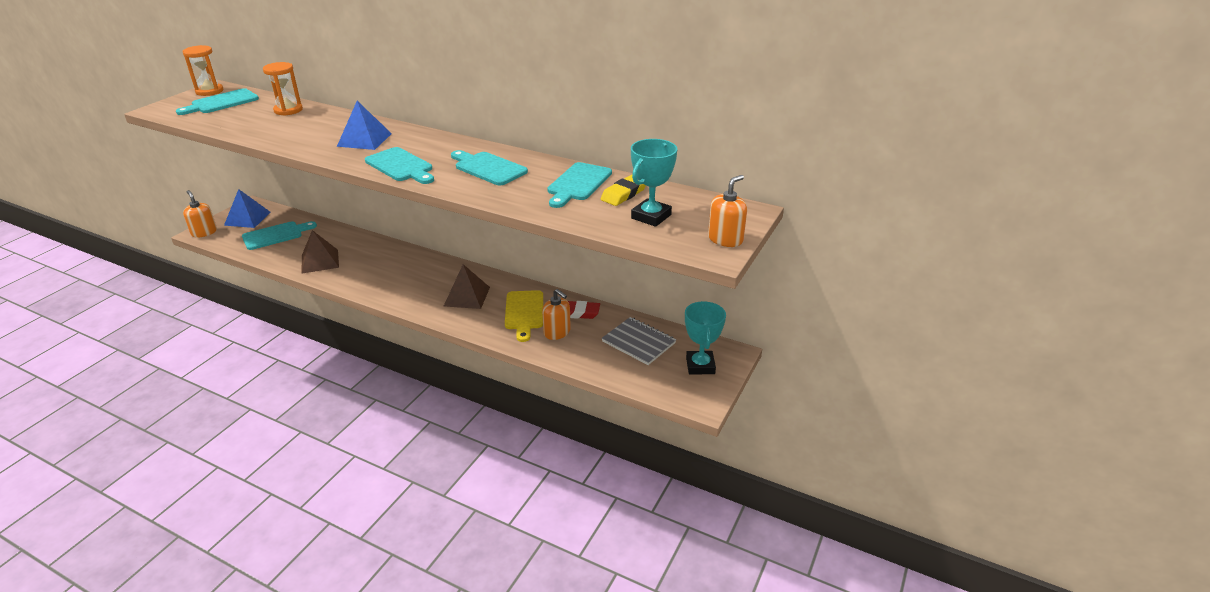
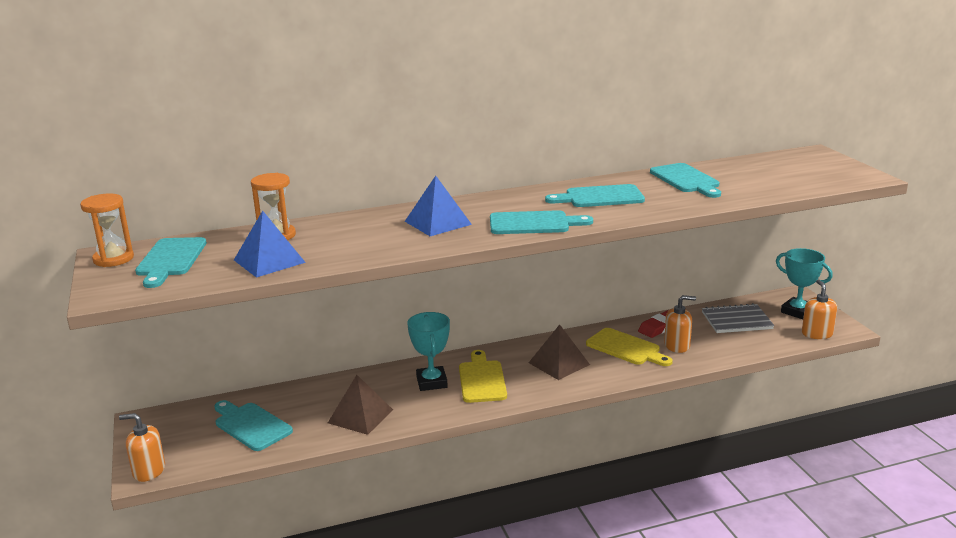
camera: 45 degrees left, 10 degrees down
(247, 218) = (172, 432): blue pyramid -> blue pyramid (269, 261)
(276, 235) = (250, 425): turquoise cutting board -> turquoise cutting board turned 60 degrees counterclockwise
(410, 279) = (481, 379): none -> yellow cutting board
(624, 194) = (729, 173): yellow eraser -> none
(651, 216) = (782, 176): turquoise trophy -> turquoise trophy (432, 382)
(725, 239) = (849, 169): orange soap dispenser -> orange soap dispenser (817, 334)

